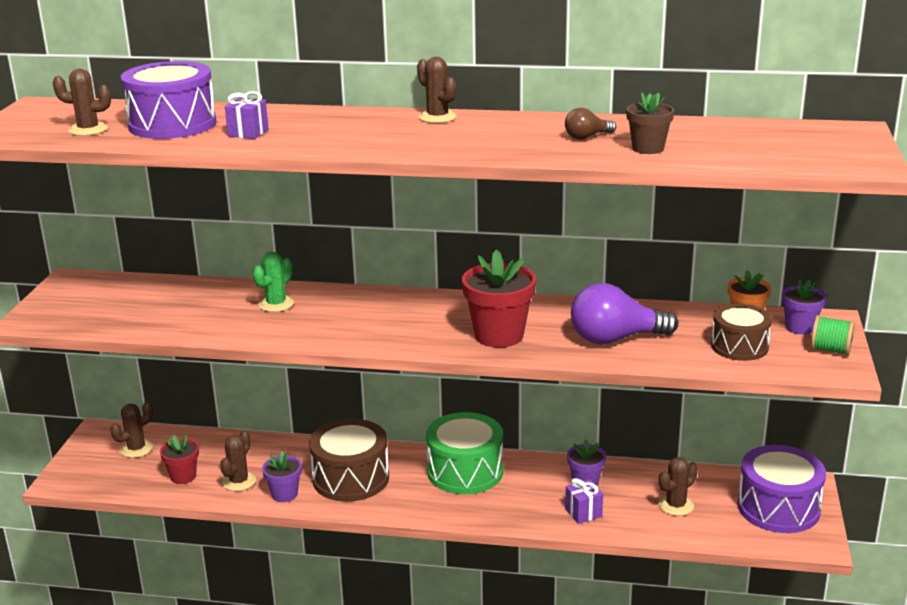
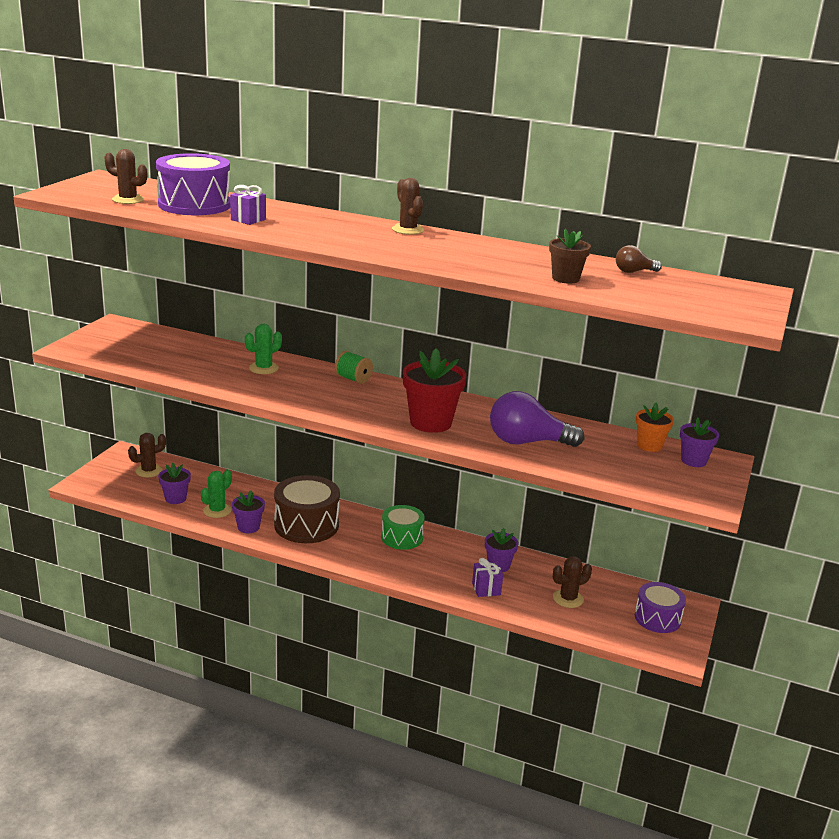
camera: 10 degrees right, 0 degrees up
(183, 476) = (175, 498): red flower pot -> purple flower pot
(239, 481) = (217, 510): brown cactus -> green cactus
(465, 471) = (402, 537): green drum -> green drum, size x0.64
(587, 137) = (520, 262): brown light bulb -> brown light bulb (633, 272)
(739, 346) = (631, 466): brown drum -> none
(778, 508) = (657, 618): purple drum -> purple drum, size x0.64
(830, 350) = (710, 483): green spool -> green spool (353, 379)

